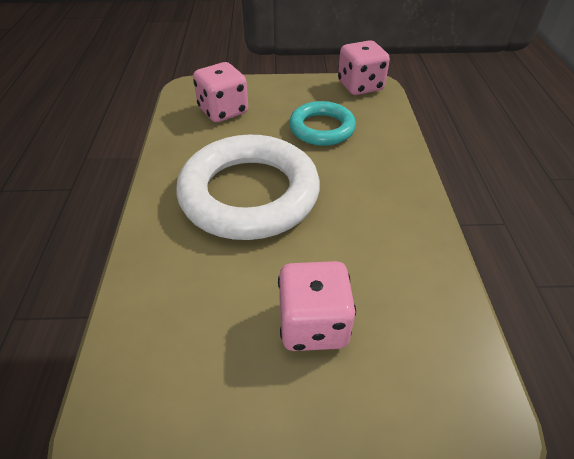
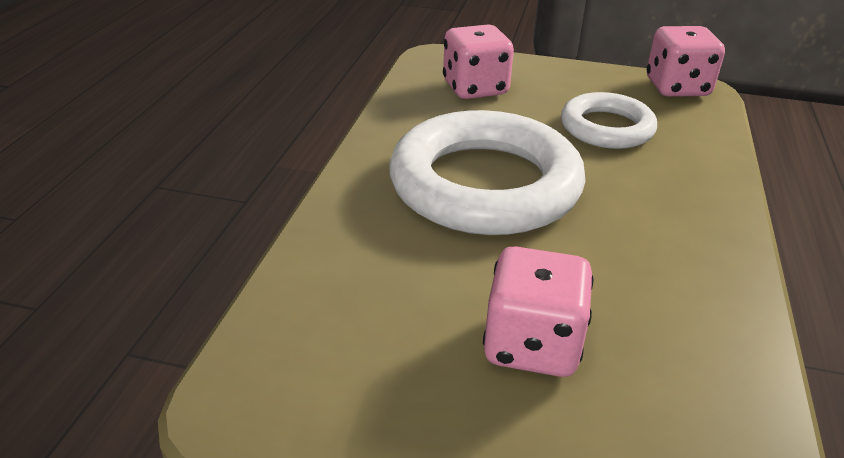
camera: 15 degrees right, 10 degrees down
(322, 128) = (606, 128): turquoise ring -> white ring

